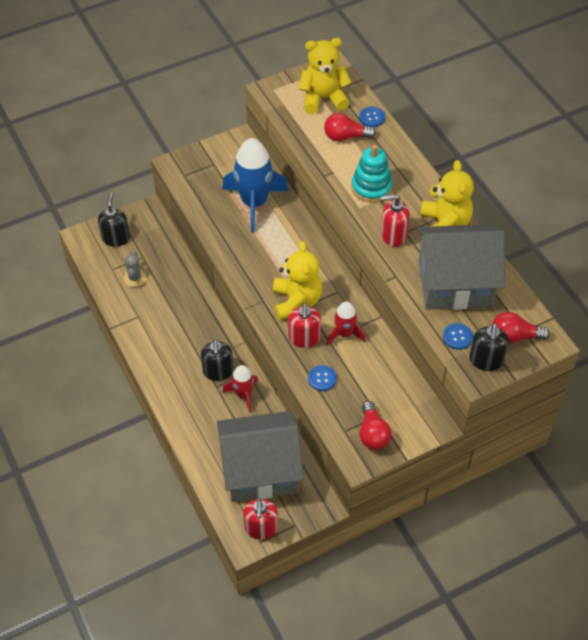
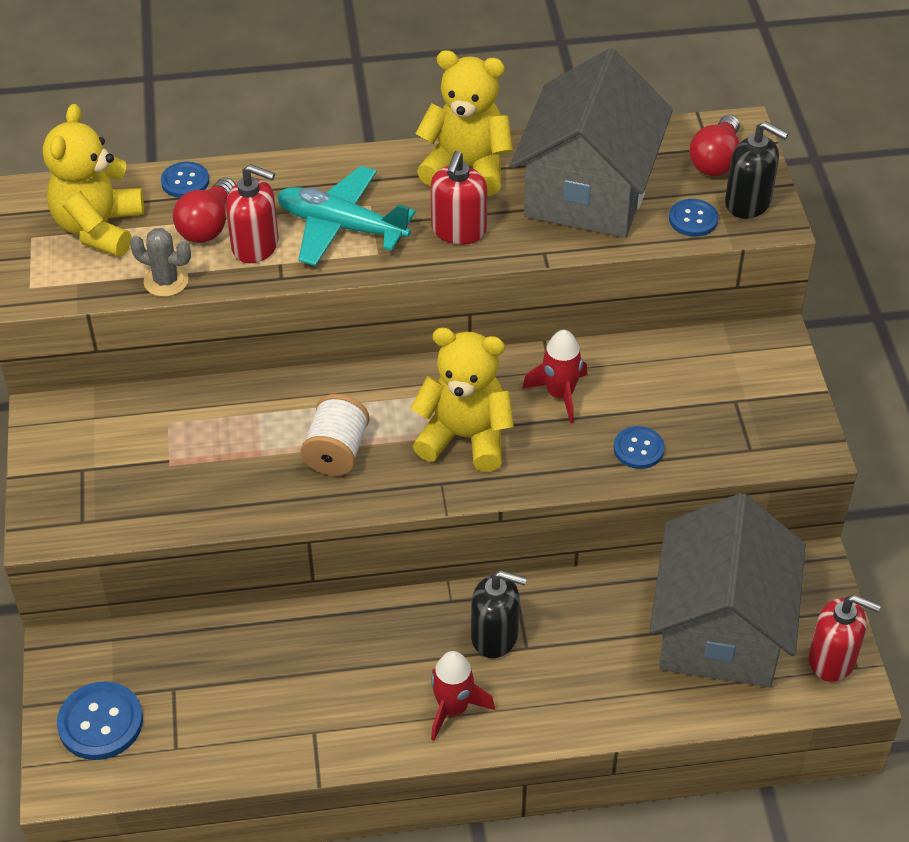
camera: 70 degrees left, 5 degrees down
(116, 238) = (100, 722): black soap dispenser -> blue button
(135, 278) = (218, 714): grey cactus -> grey cactus (166, 281)
(243, 394) = (559, 612): red rocket -> red rocket (453, 708)
(254, 203) = (213, 435): blue rocket -> none
(264, 253) = (336, 452): none -> white spool
(304, 338) = (547, 449): red soap dispenser -> red soap dispenser (256, 246)
(371, 187) = (341, 226): turquoise stacking toy -> turquoise plane
(373, 434) = (767, 416): red light bulb -> none

